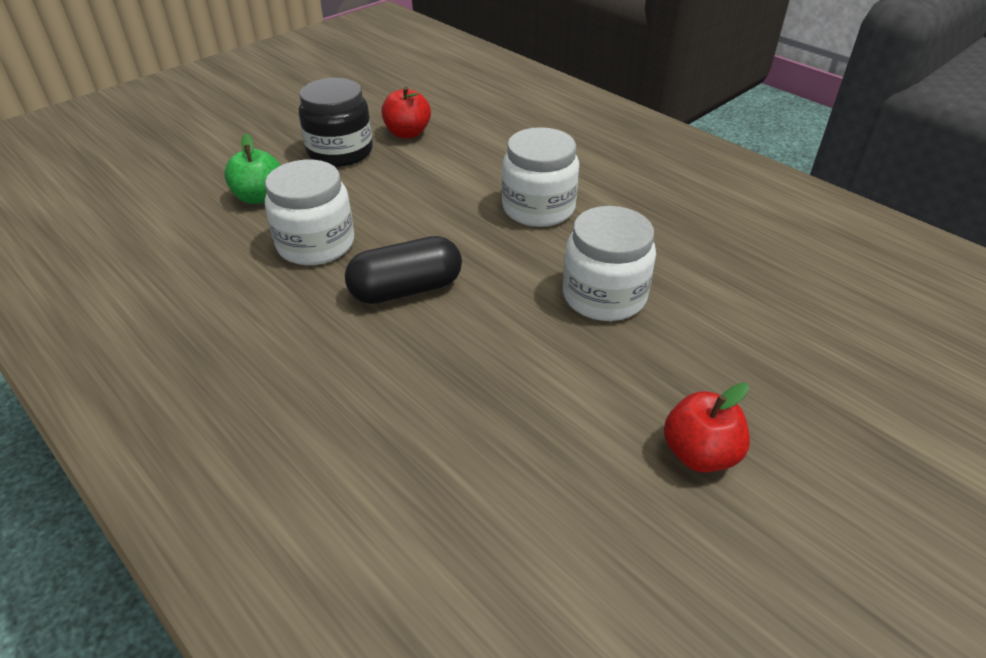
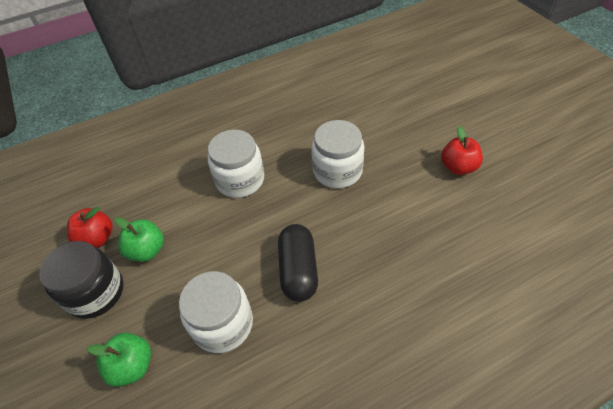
camera: 70 degrees left, 10 degrees up
(402, 168) = (147, 250): none -> green apple

